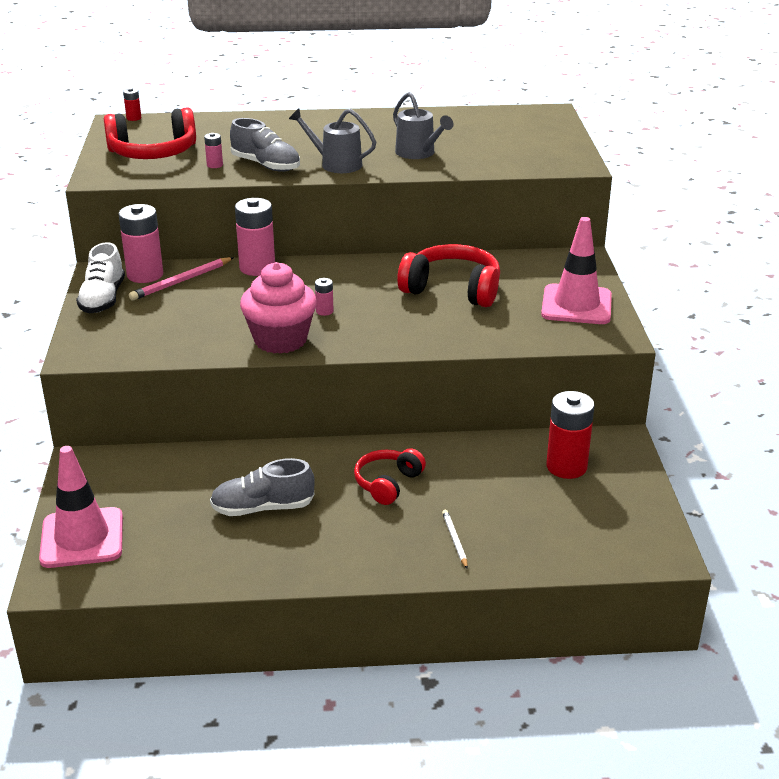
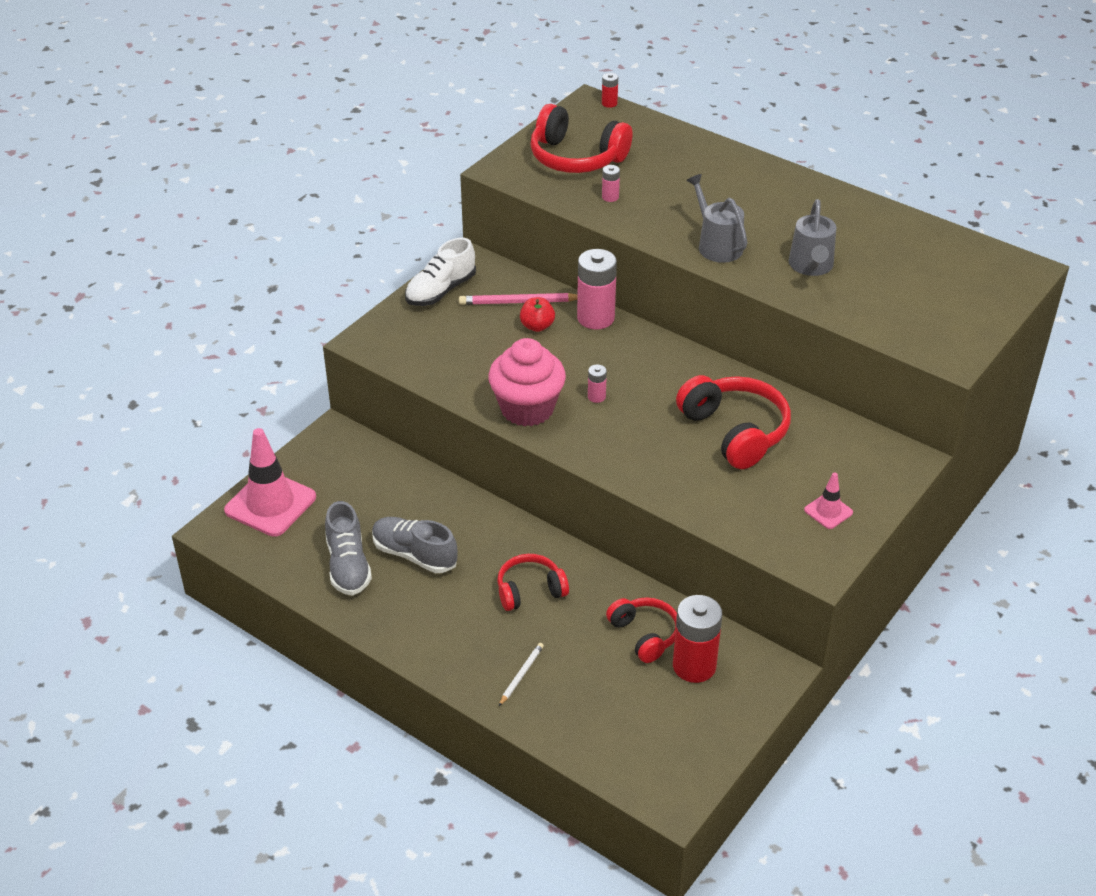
camera: 40 degrees right, 10 degrees up
(145, 275) = (498, 280): pink battery -> none
(217, 289) = (537, 326): none -> red apple
(266, 165) = (653, 218): grey shoe -> grey shoe (348, 565)
(508, 466) = (644, 635): none -> red headphones
(576, 305) = (828, 511): pink traffic cone -> pink traffic cone, size x0.49

